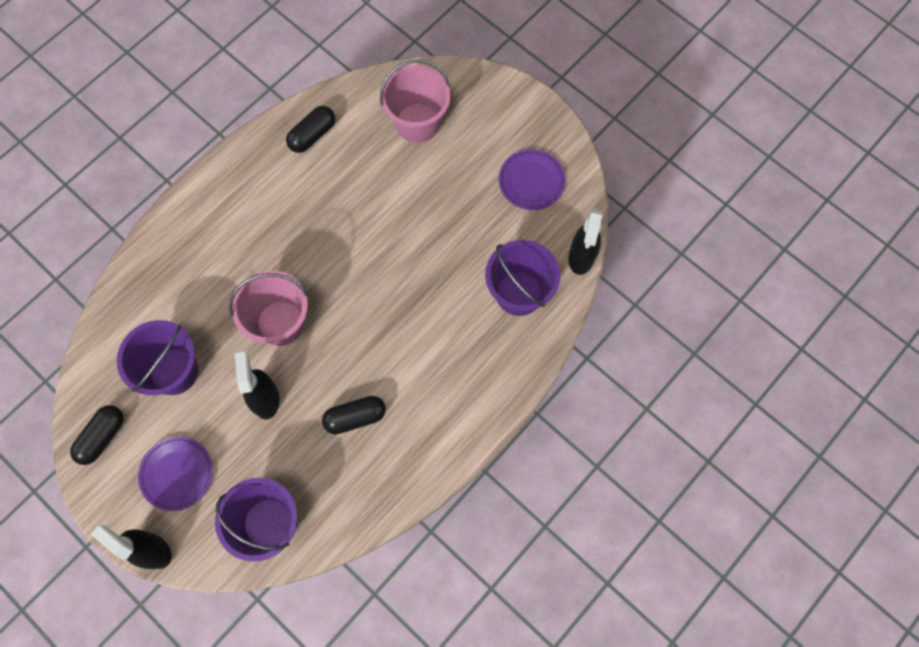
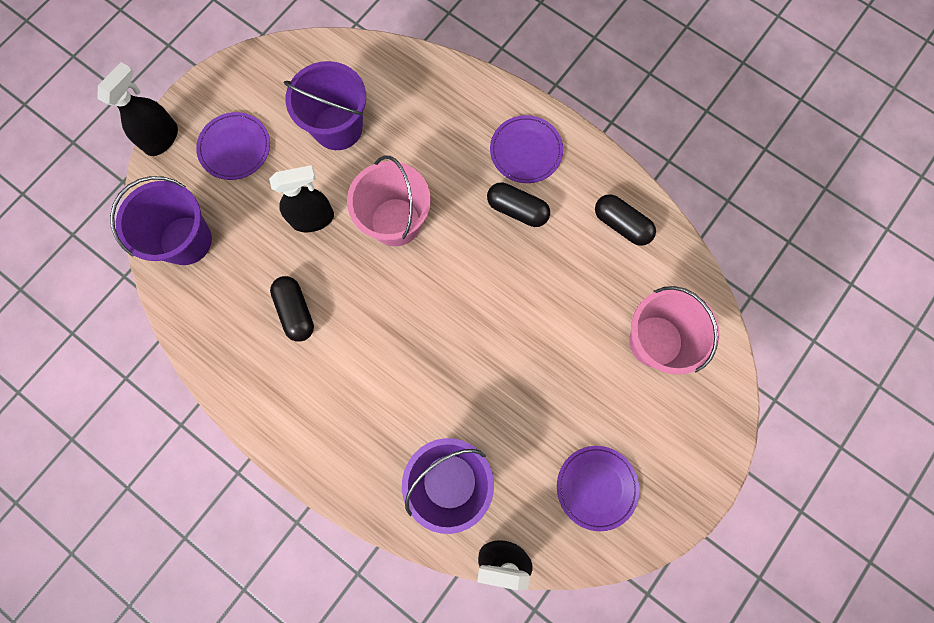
camera: 85 degrees right, 5 degrees up
(102, 437) = (269, 75): black capsule -> black capsule (517, 209)
(229, 204) = (526, 151): none -> purple plate

